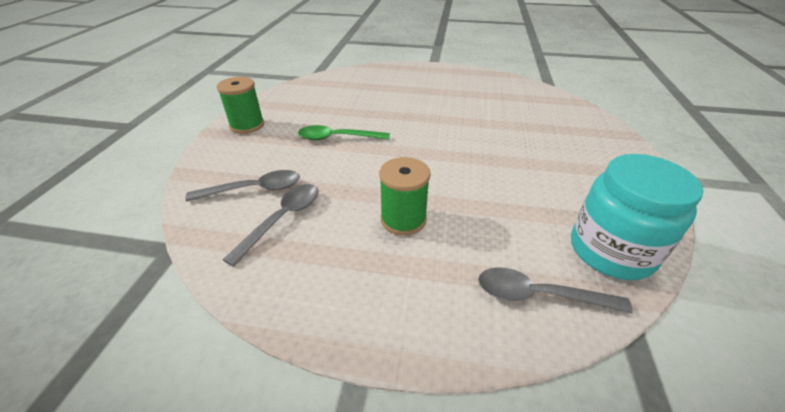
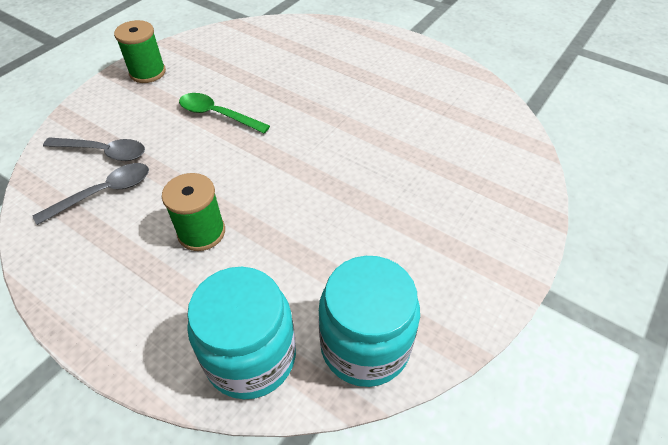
camera: 25 degrees right, 10 degrees up
(538, 295) = (251, 356): grey spoon -> turquoise jar

